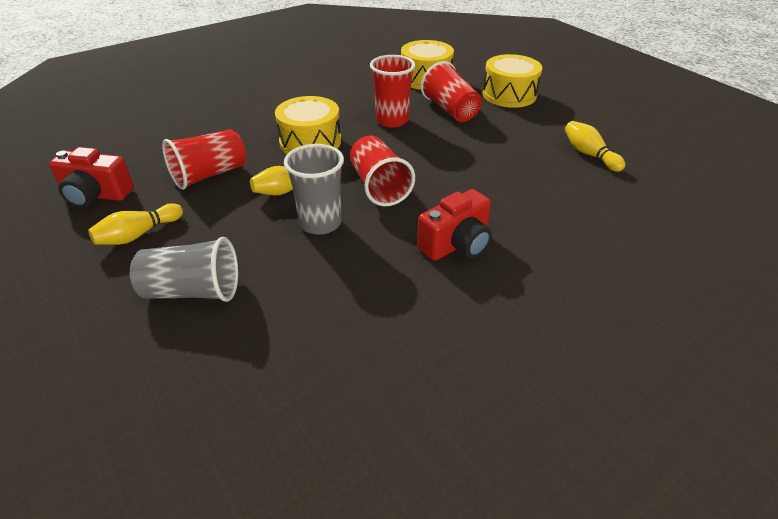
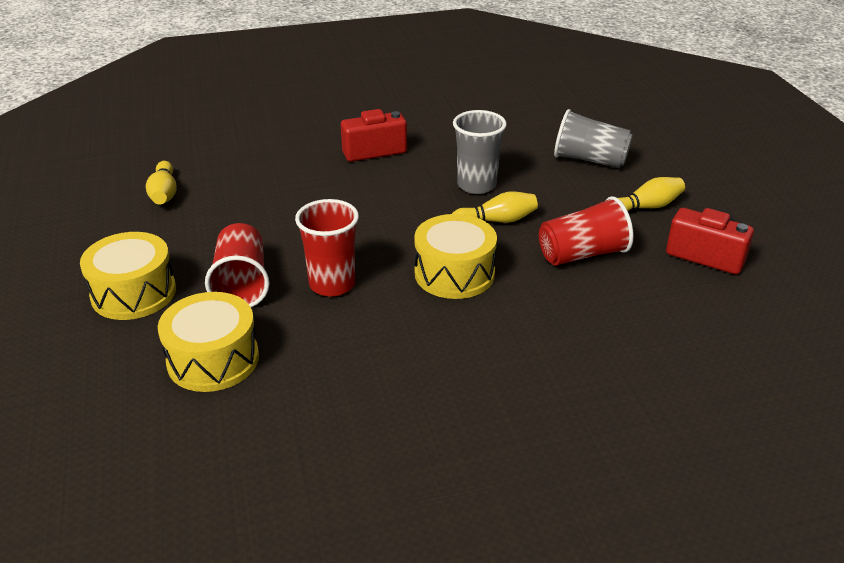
camera: 160 degrees left, 5 degrees down
(379, 186) = (405, 205): red cup -> none

